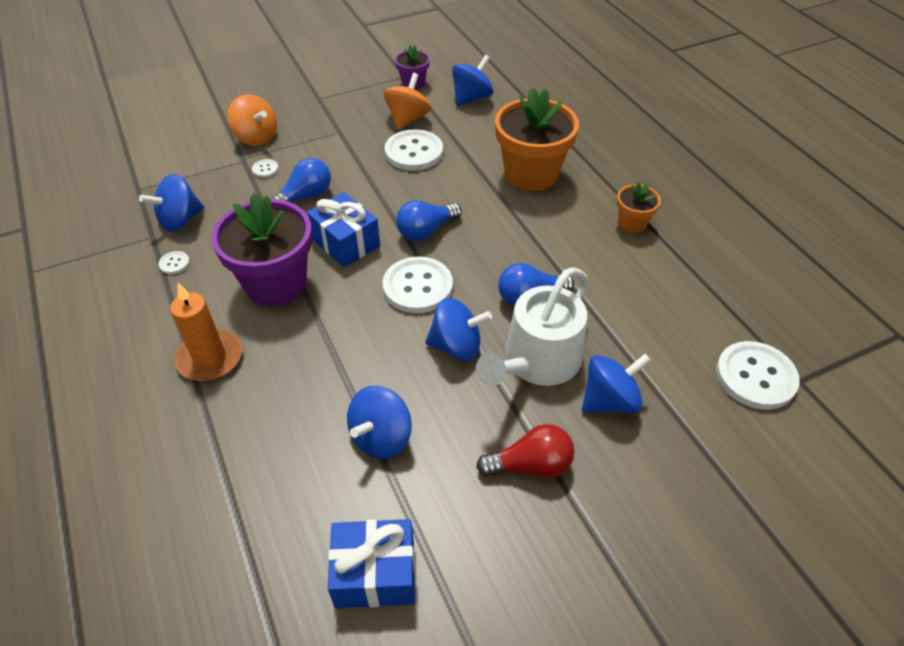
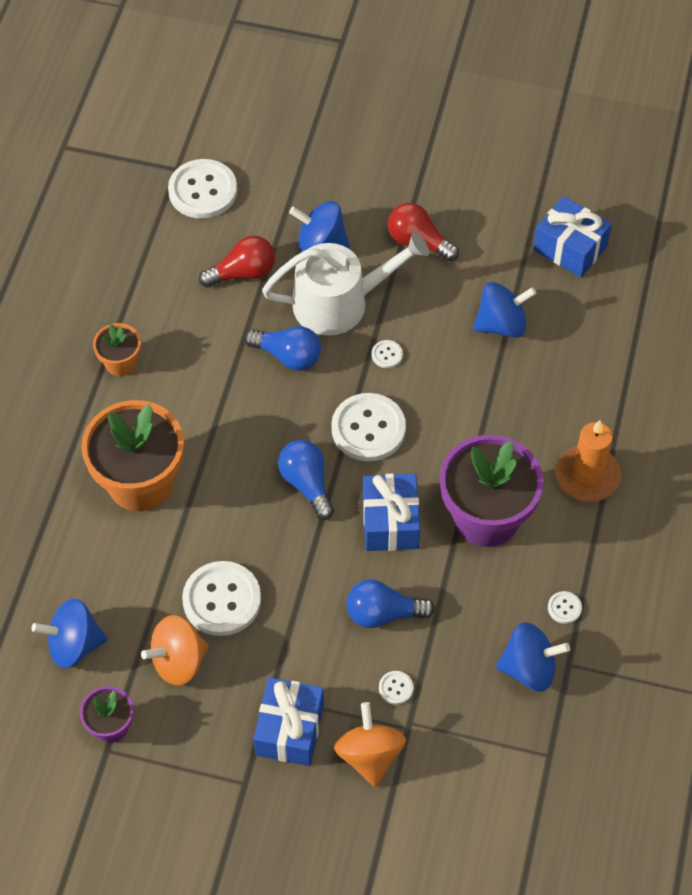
camera: 140 degrees left, 10 degrees up
(314, 125) = (290, 730): none -> blue gift
(426, 231) = (307, 484): blue light bulb -> blue light bulb turned 120 degrees counterclockwise
(456, 346) = (387, 355): blue spinning top -> white button
(636, 333) = (243, 273): none -> red light bulb

